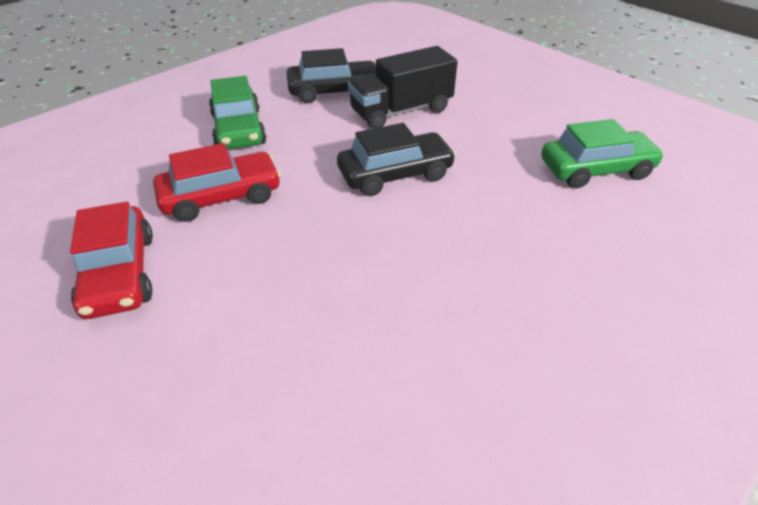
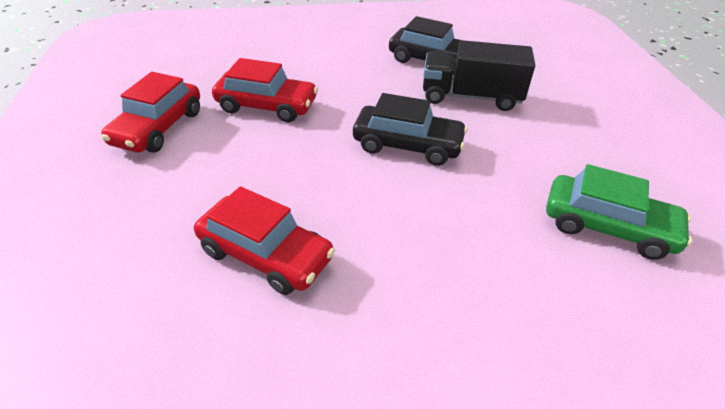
camera: 35 degrees right, 0 degrees up
(239, 129) = (329, 63): green car -> none
(382, 331) = (266, 254): none -> red car

